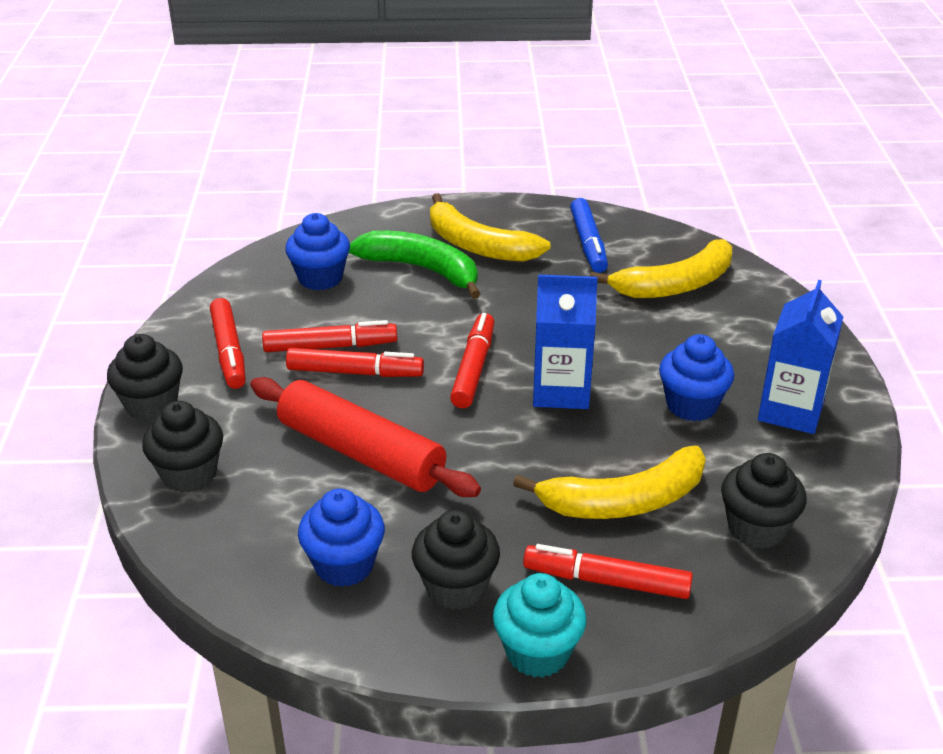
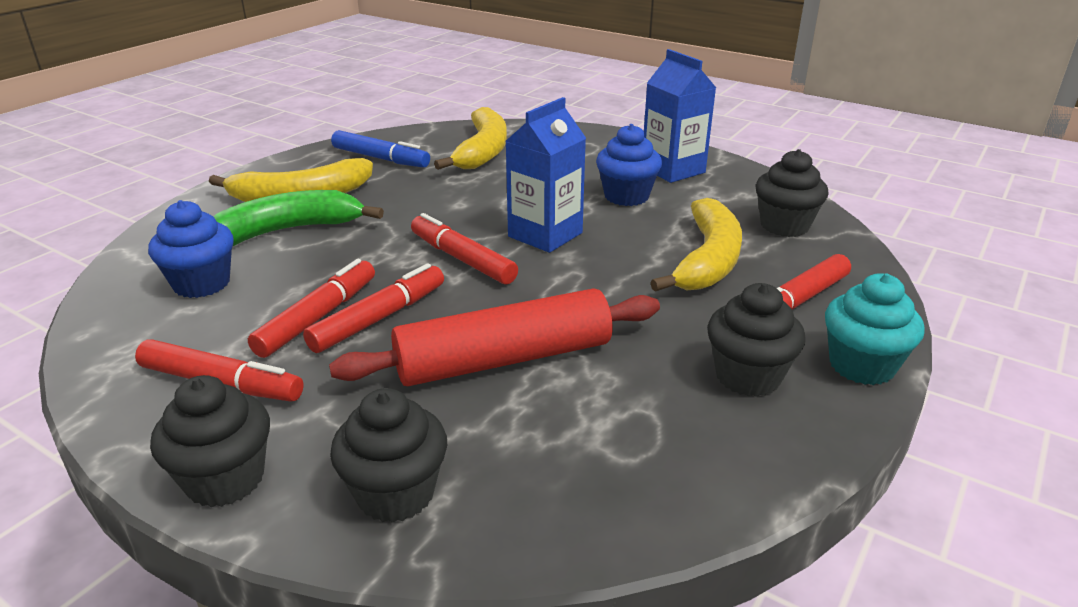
camera: 55 degrees left, 5 degrees down
(344, 565) = (662, 431): blue cupcake -> none

